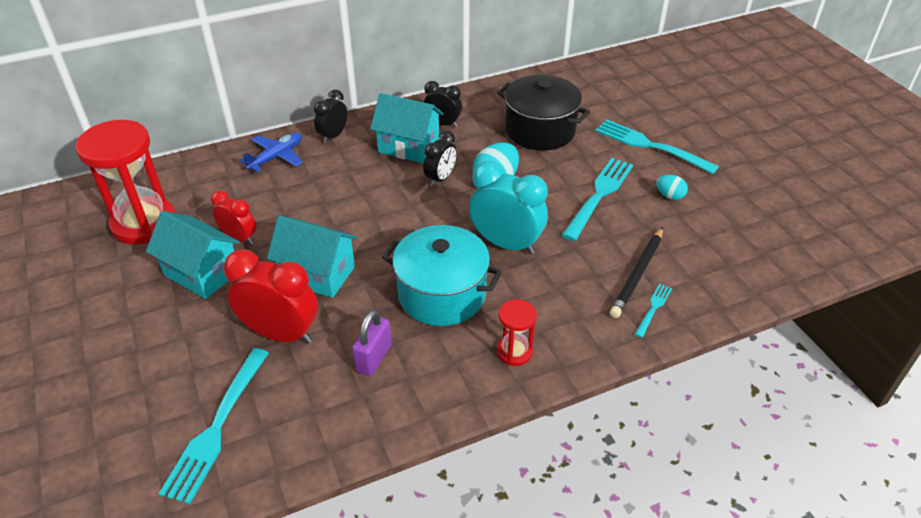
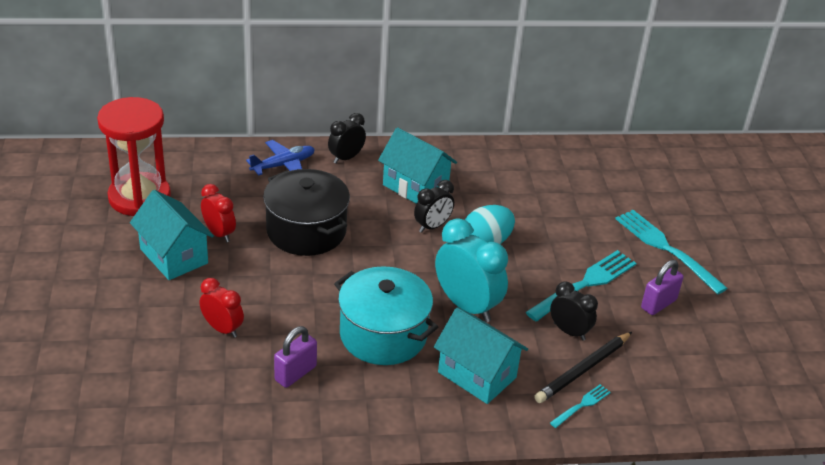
camera: 15 degrees right, 5 degrees down
(217, 427) = (137, 391): turquoise fork -> none
(281, 333) = (222, 329): red clock -> red clock, size x0.59
(317, 274) = (276, 285): turquoise house -> turquoise house (477, 375)
(443, 123) = (460, 172): black clock -> black clock (569, 331)
(514, 352) = (426, 405): red hourglass -> none
(540, 130) = (557, 204): black pot -> black pot (306, 231)
(669, 196) = (658, 304): turquoise egg -> purple padlock

